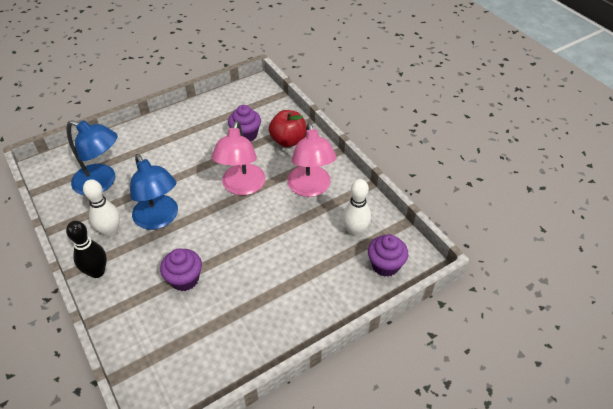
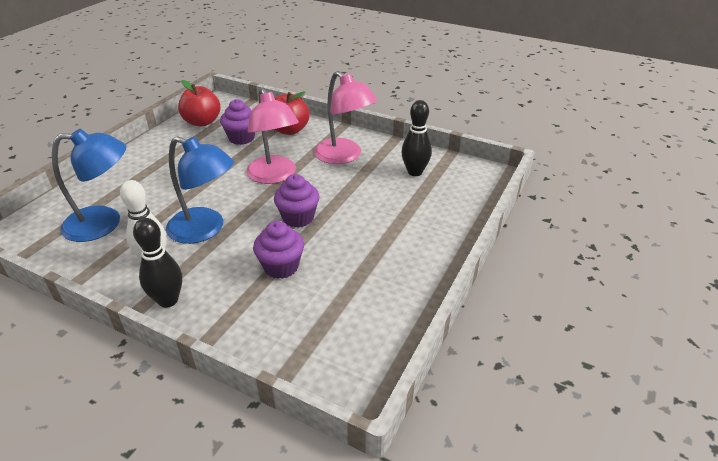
camera: 30 degrees left, 10 degrees down
(229, 105) = (202, 122): none -> red apple
(355, 231) = (415, 172): white bowling pin -> black bowling pin
(385, 265) = (464, 185): purple cupcake -> purple cupcake (298, 218)

